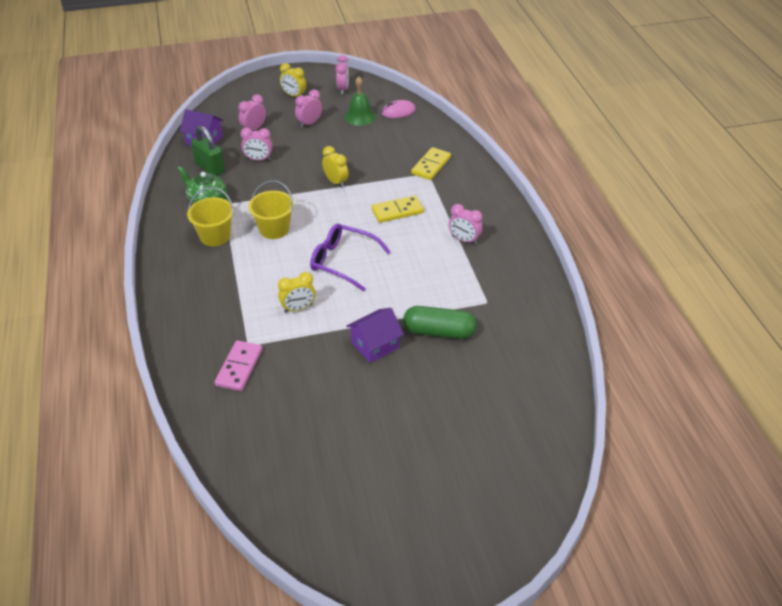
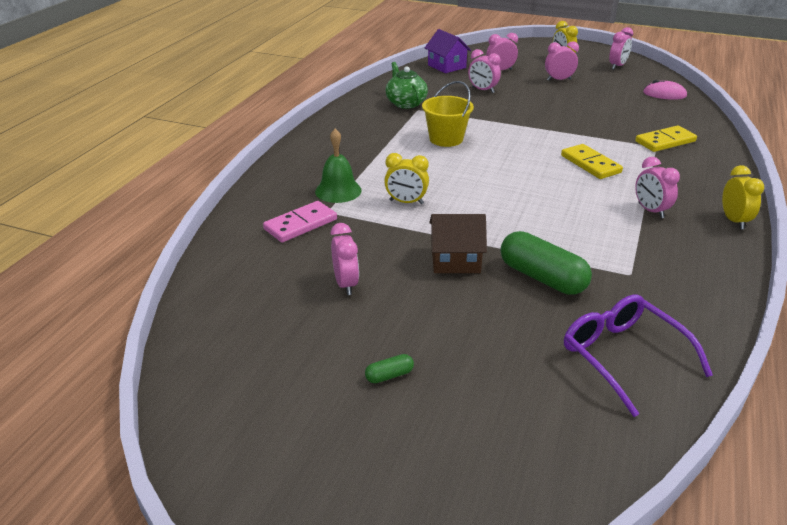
camera: 35 degrees right, 10 degrees down
(210, 168) = (432, 84): green padlock -> none
(215, 236) = (386, 127): yellow bucket -> none
(320, 402) = (345, 284): none -> pink clock
(336, 182) = (544, 125): yellow clock -> yellow clock (734, 221)
(343, 261) = (490, 183): purple glasses -> purple glasses (623, 357)
(360, 116) = (617, 88): green bell -> green bell (338, 191)
(375, 345) = (455, 260): purple house -> brown house
(397, 211) = (590, 164): yellow domino -> yellow domino turned 45 degrees clockwise
(407, 455) = (389, 375): none -> green capsule

